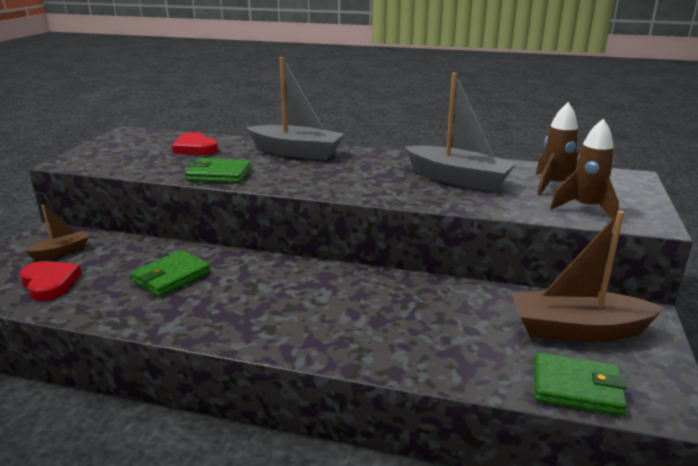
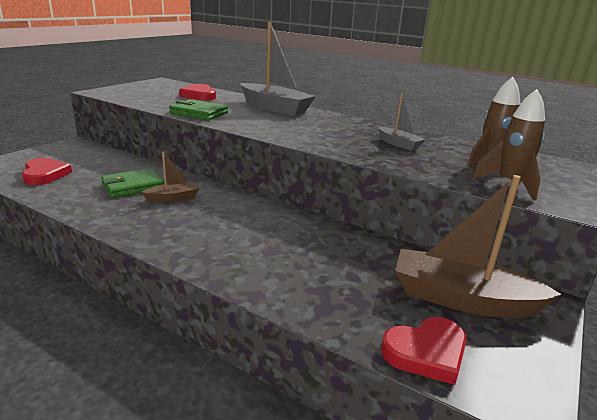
camera: 15 degrees right, 0 degrees up
(61, 251) = (72, 156): brown boat -> brown boat (173, 198)
(458, 179) = (399, 144): grey boat -> grey boat, size x0.50
(576, 388) = (426, 352): green wallet -> red heart

